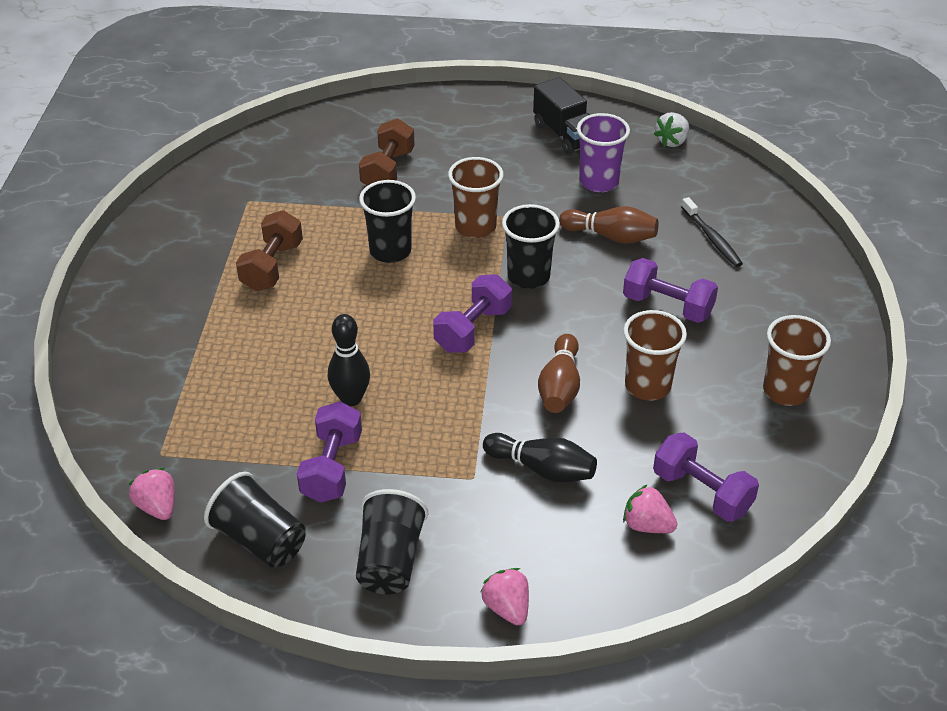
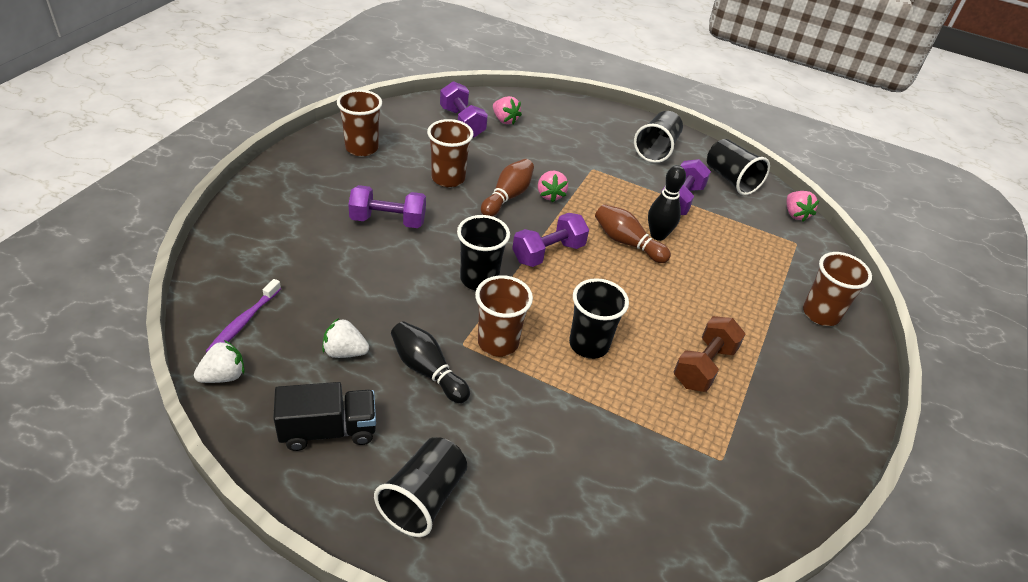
camera: 165 degrees left, 0 degrees up
(139, 361) = (820, 314): none -> brown cup
(388, 170) = (556, 449): brown dumbbell -> none
(469, 120) = (423, 498): none -> black cup
(507, 608) = (600, 114): pink strawberry -> pink strawberry (550, 195)
(542, 469) = (547, 160): black bowling pin -> black bowling pin (427, 370)
(565, 134) = (328, 430): black truck -> black truck turned 90 degrees clockwise
(599, 182) = (345, 352): purple cup -> white strawberry
(611, 236) = (382, 291): brown bowling pin -> brown bowling pin (627, 243)
(667, 306) = (388, 220): purple dumbbell -> purple dumbbell turned 45 degrees counterclockwise
(699, 177) = (243, 322): none -> purple toothbrush
(712, 238) = (298, 259): black toothbrush -> none

